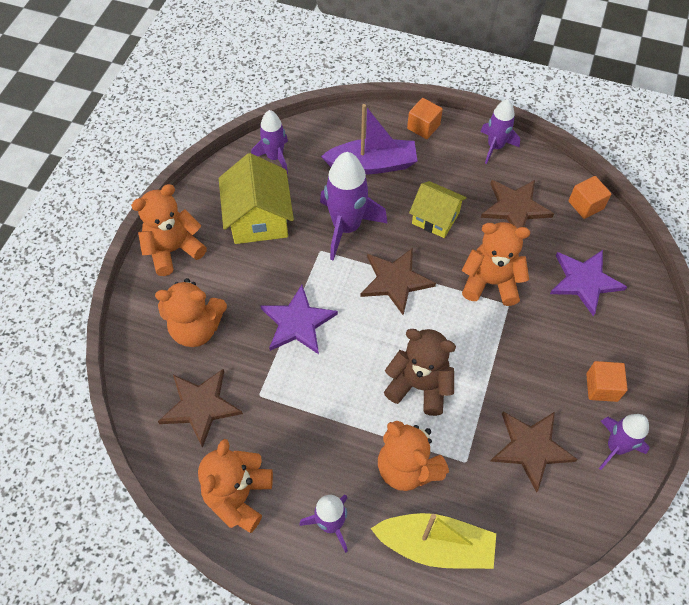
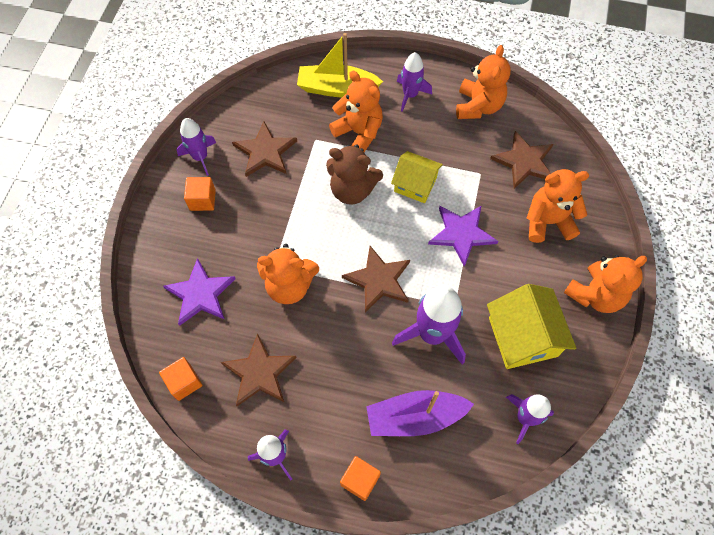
camera: 175 degrees right, 5 degrees up
(435, 218) = (343, 352): yellow house -> yellow house (415, 184)

